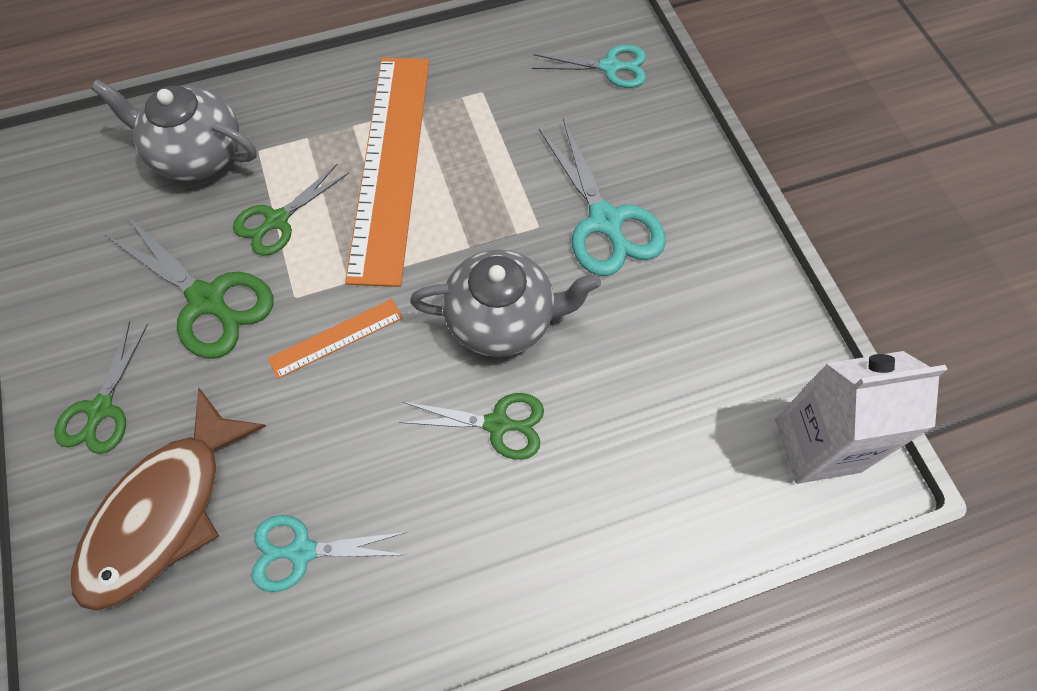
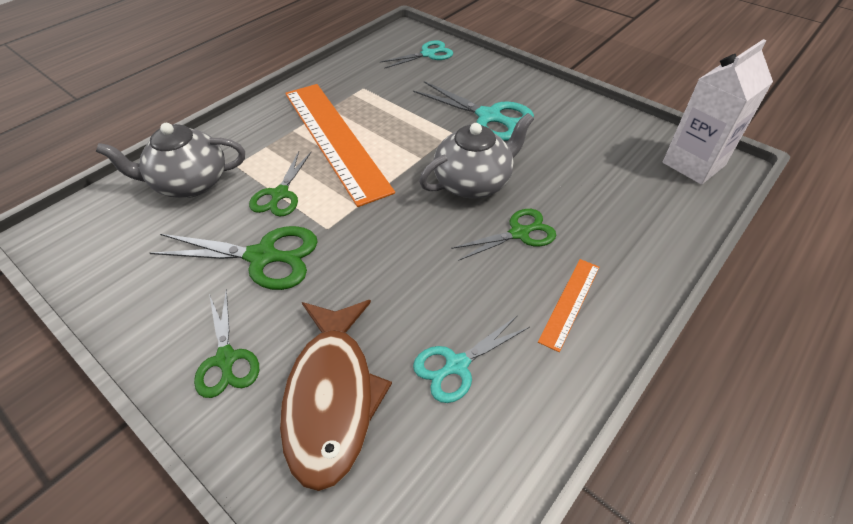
camera: 30 degrees left, 15 degrees down
(336, 338) = (375, 237): orange ruler -> orange ruler (570, 303)

